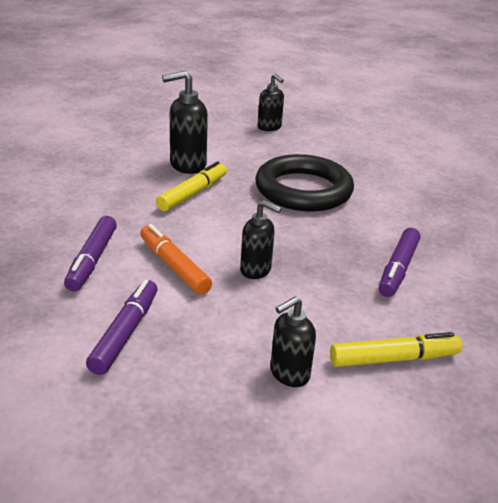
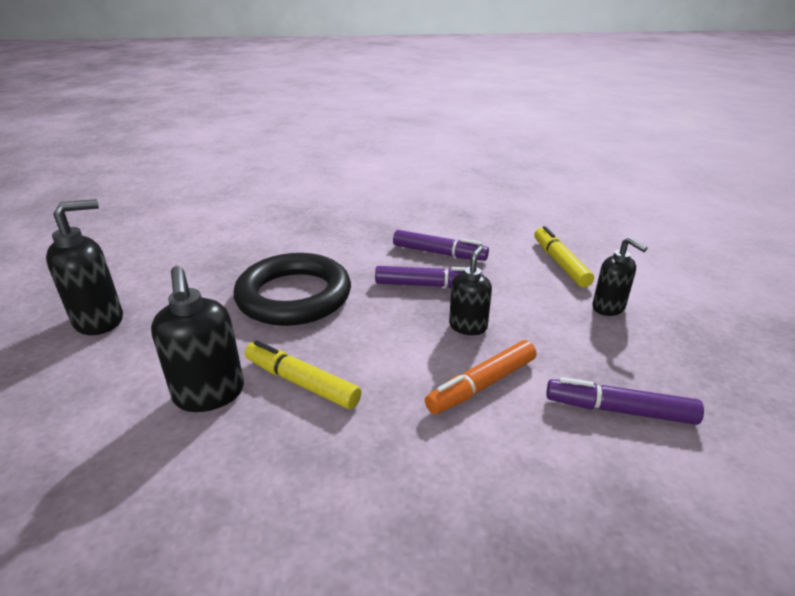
camera: 90 degrees left, 0 degrees up
(92, 260) = (494, 464): purple marker -> purple marker (428, 285)
(269, 127) = (100, 320): black soap dispenser -> black soap dispenser, size x1.53

